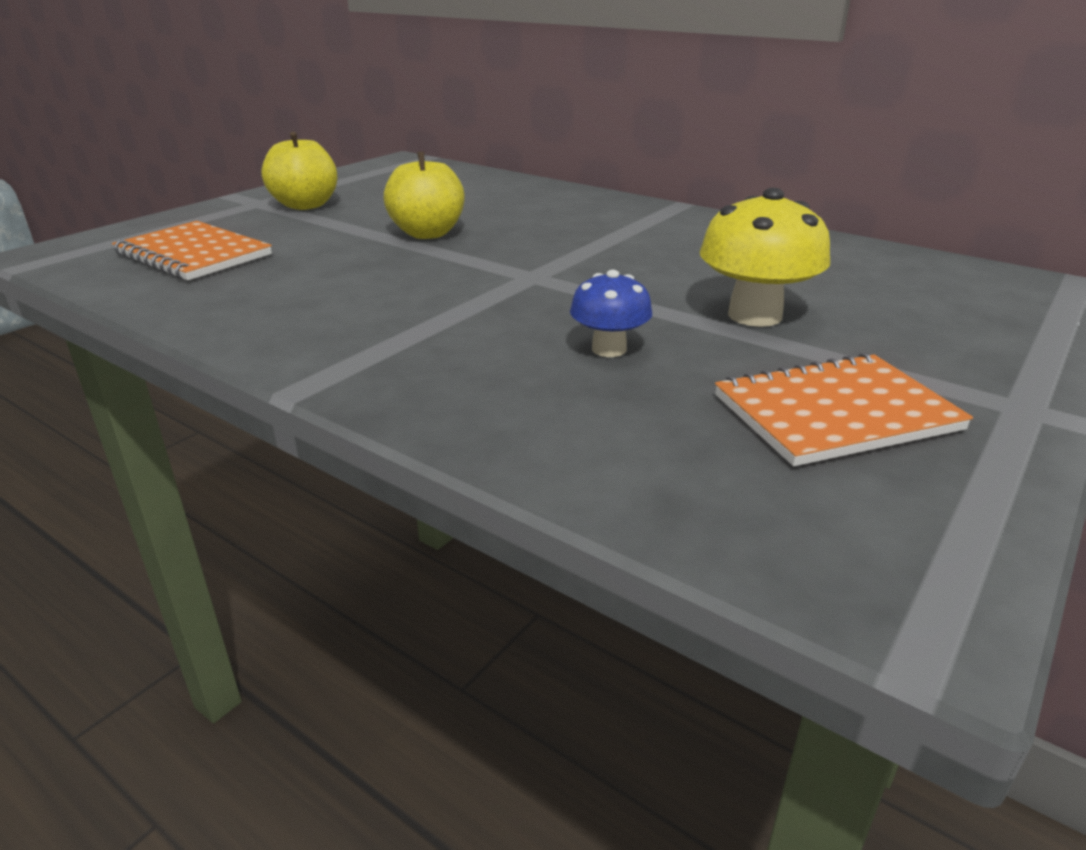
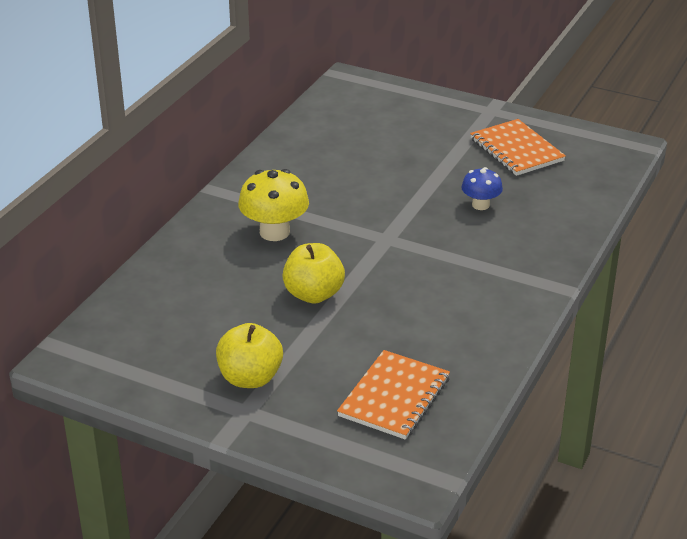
camera: 100 degrees left, 5 degrees up
(754, 315) = (420, 164): yellow mushroom -> yellow mushroom (274, 232)

